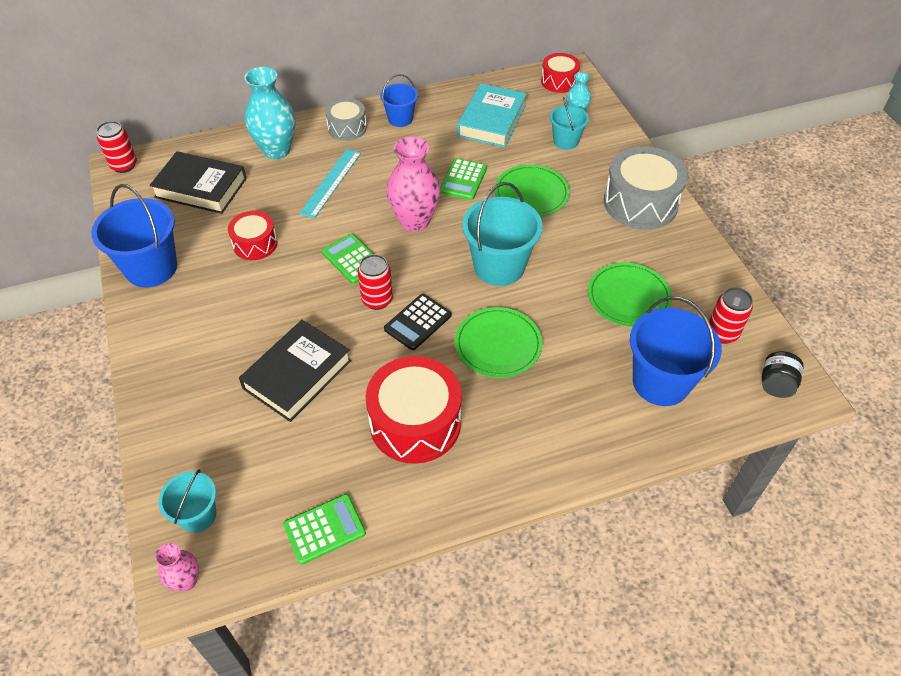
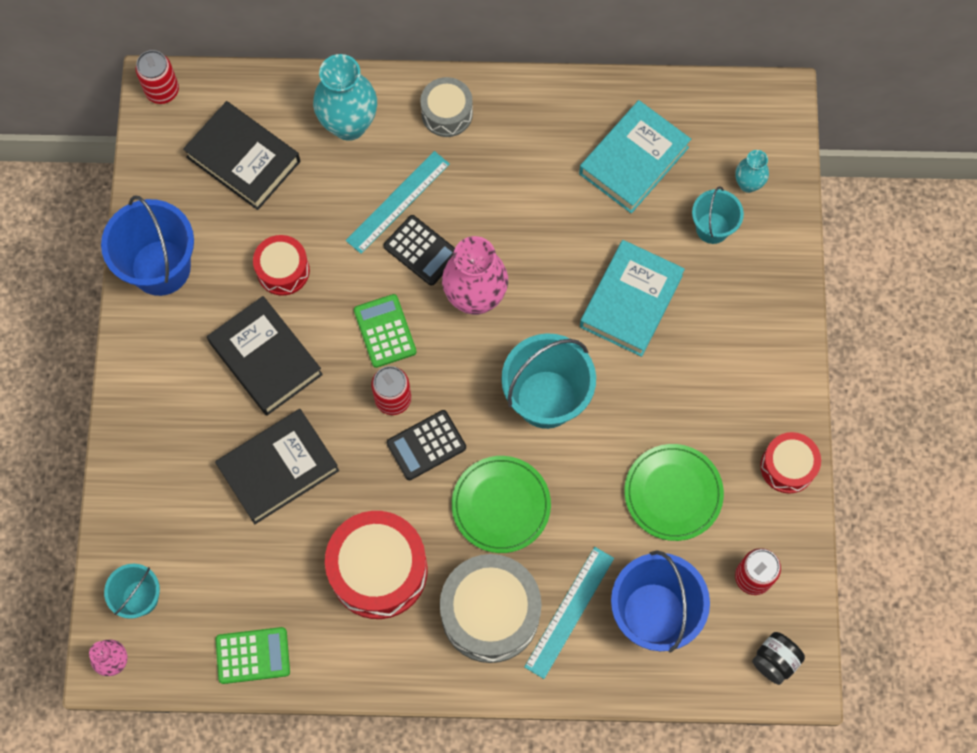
camera: 20 degrees right, 20 degrees up
(260, 303) = (265, 359): none -> black book
(361, 205) = (421, 250): none -> black calculator
(400, 119) = (519, 119): blue bucket -> none
(463, 180) = (558, 251): green calculator -> none
(531, 193) = (631, 301): green plate -> turquoise book
(559, 81) = (753, 116): red drum -> red drum (787, 466)
(592, 402) = (569, 612): none -> turquoise ruler
(640, 203) = (756, 361): grey drum -> grey drum (490, 613)

